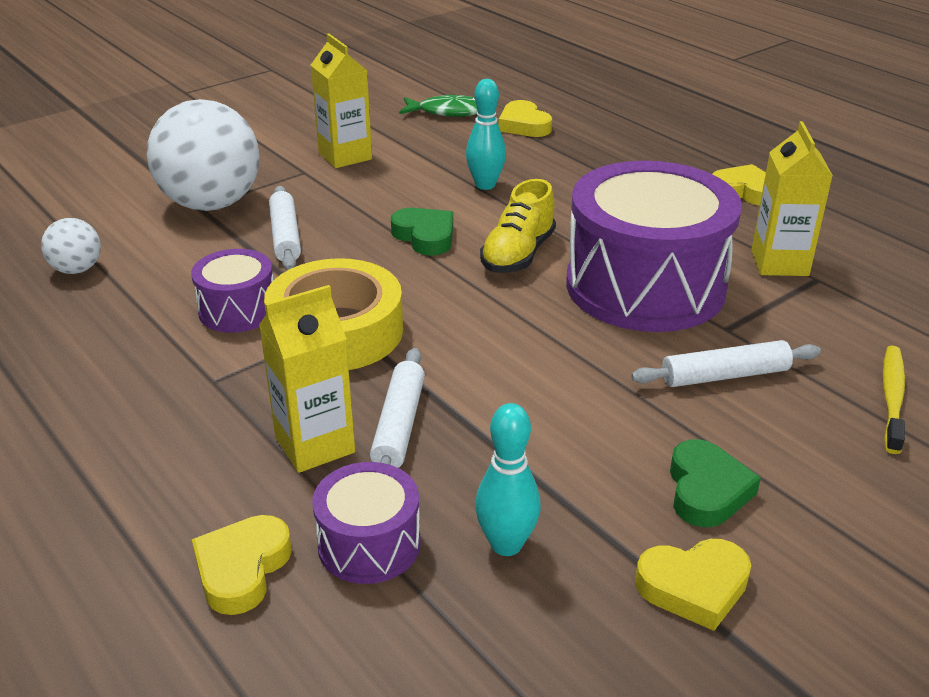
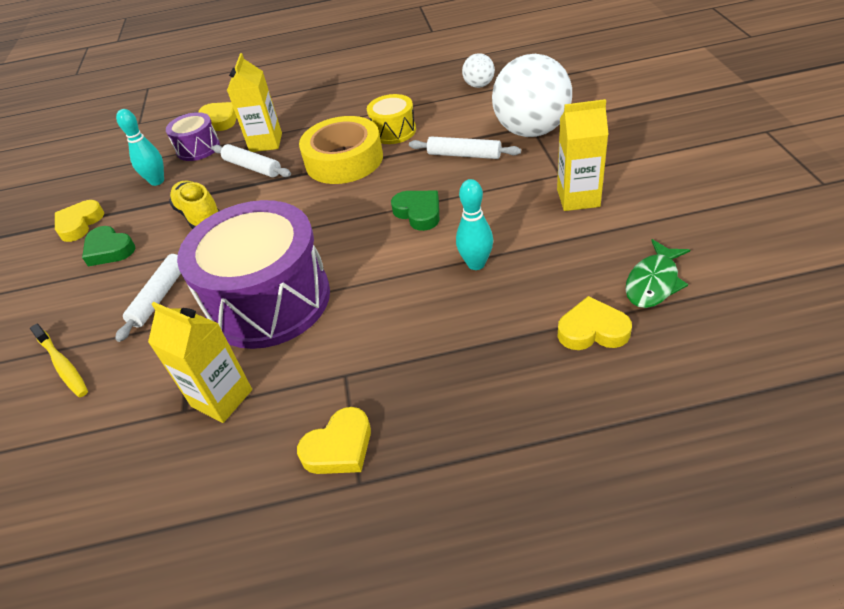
camera: 125 degrees right, 10 degrees up
(238, 310) = (393, 131): purple drum -> yellow drum
(425, 236) = (418, 213): green heart -> green heart turned 120 degrees counterclockwise
(518, 255) = (359, 250): yellow shoe -> yellow shoe (200, 216)

